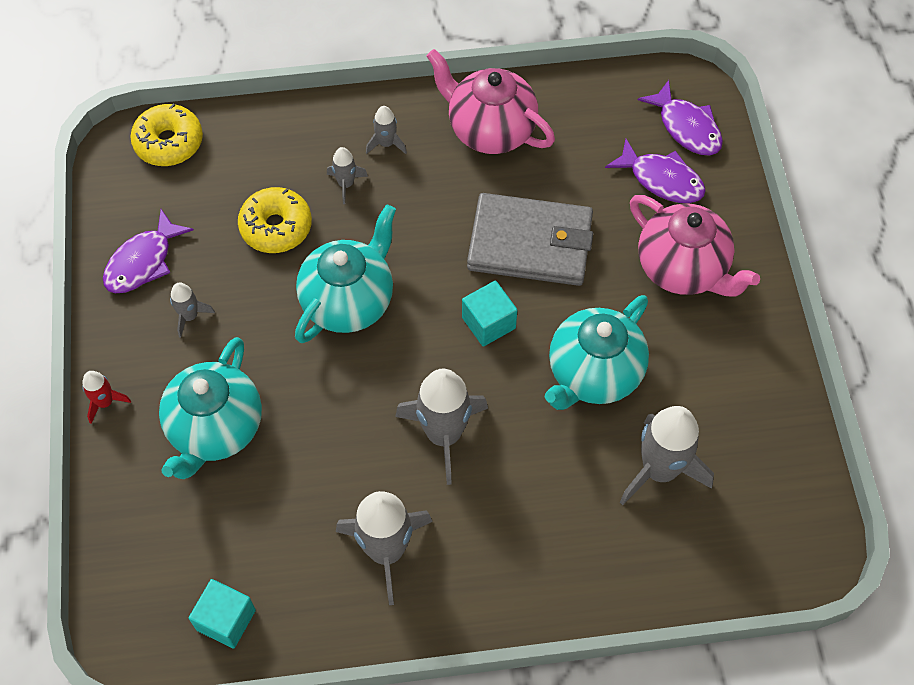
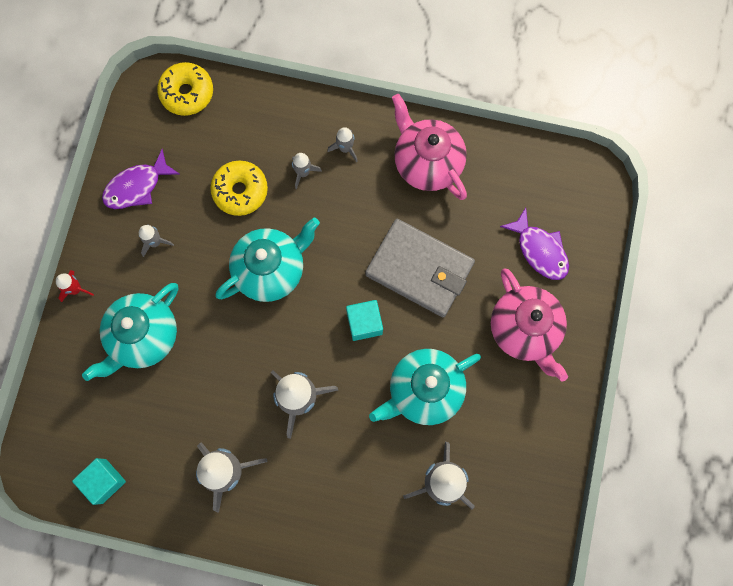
camera: 20 degrees right, 15 degrees up
(686, 127) = (577, 212): purple fish -> none

